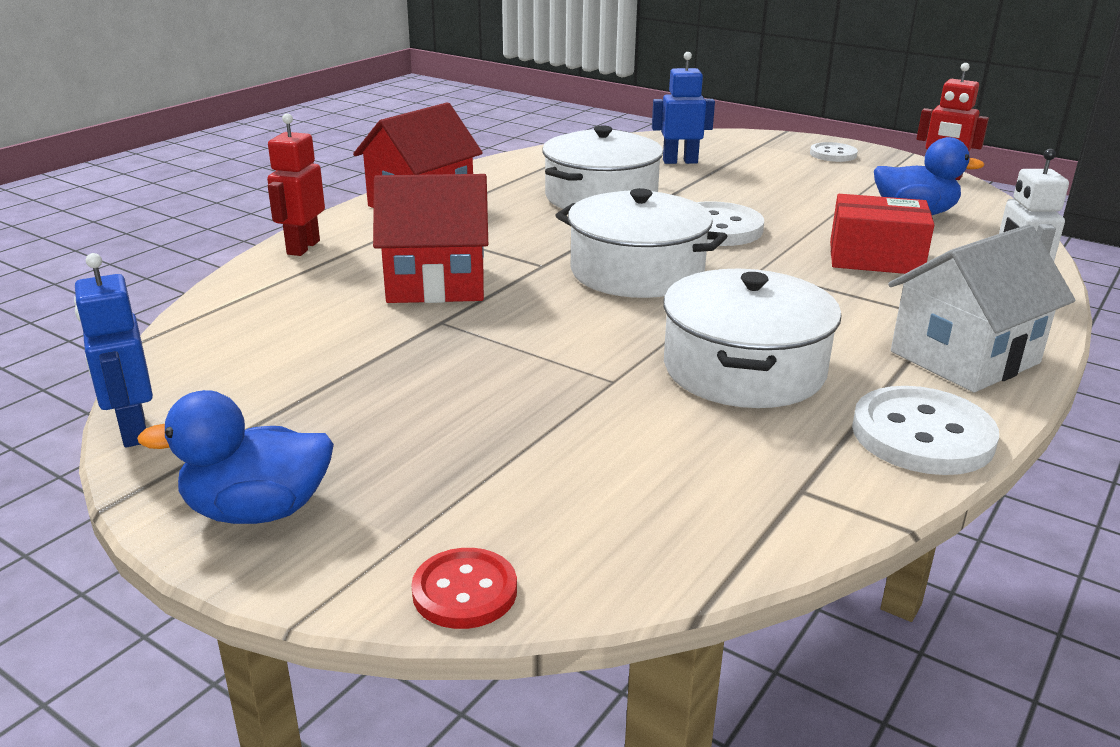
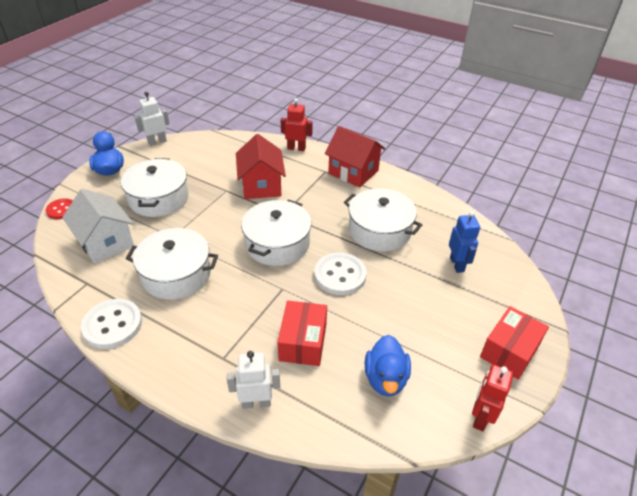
camera: 85 degrees right, 15 degrees up
(133, 431) = (157, 142): blue robot -> white robot
(450, 408) = (159, 198): none -> white pot
(833, 154) = (509, 351): white button -> red box
(964, 357) = (177, 356): white house -> white house (106, 242)

